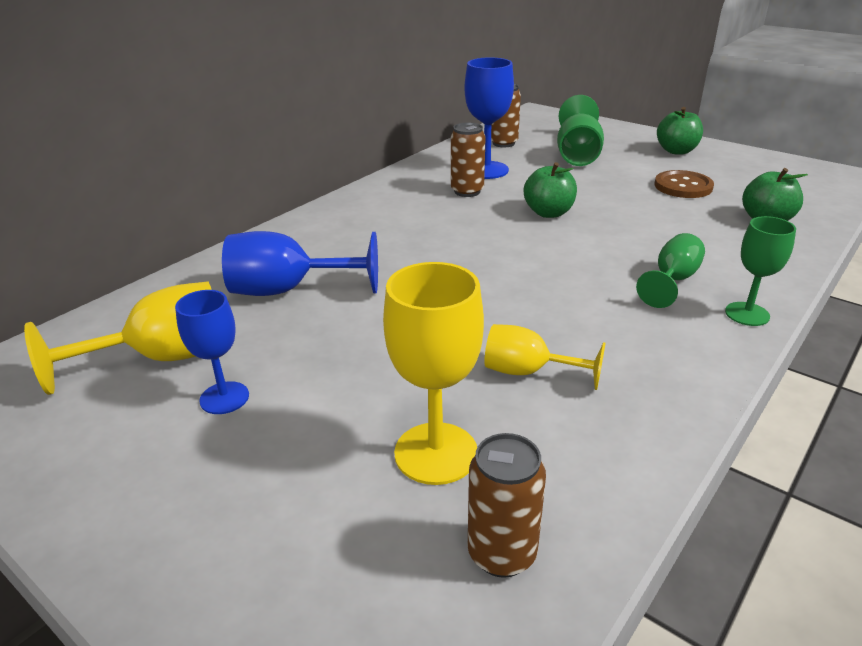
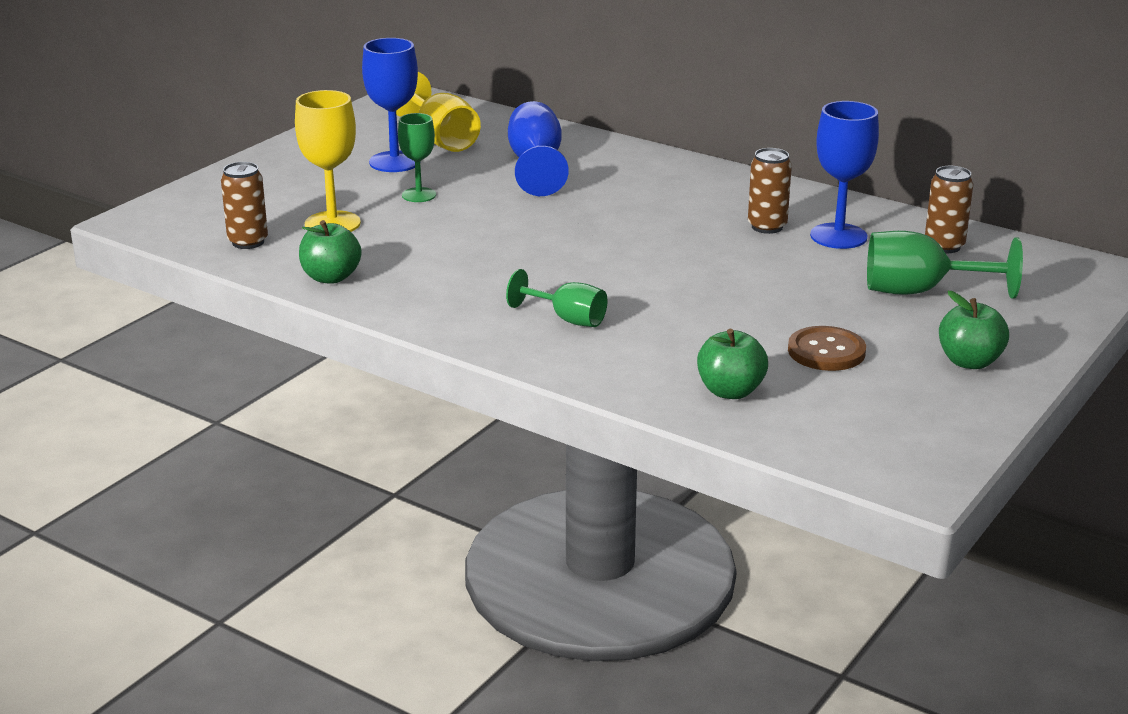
camera: 85 degrees right, 5 degrees down
(224, 398) = (394, 162): blue goblet -> blue goblet, size x1.56
(528, 372) = (418, 252): yellow goblet -> none
(548, 213) = (718, 267): green apple -> green apple (331, 277)
(747, 314) = (505, 347): green goblet -> green goblet (419, 195)

